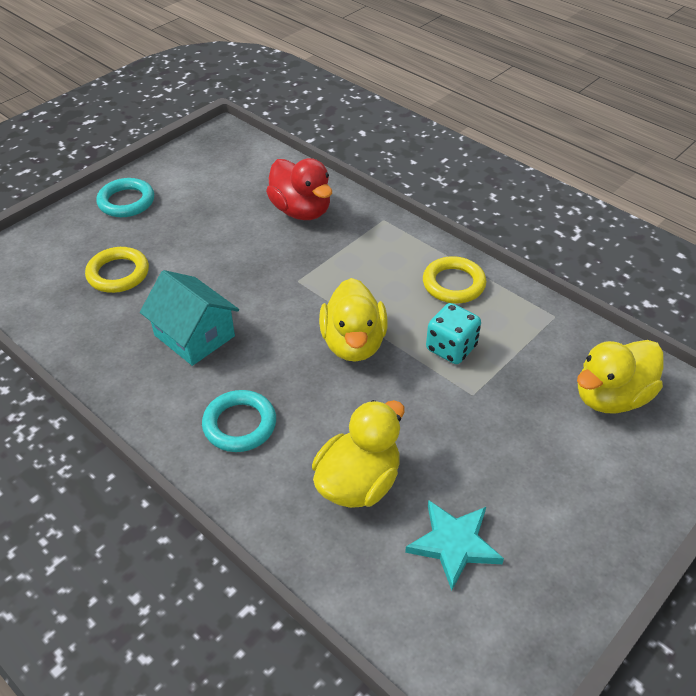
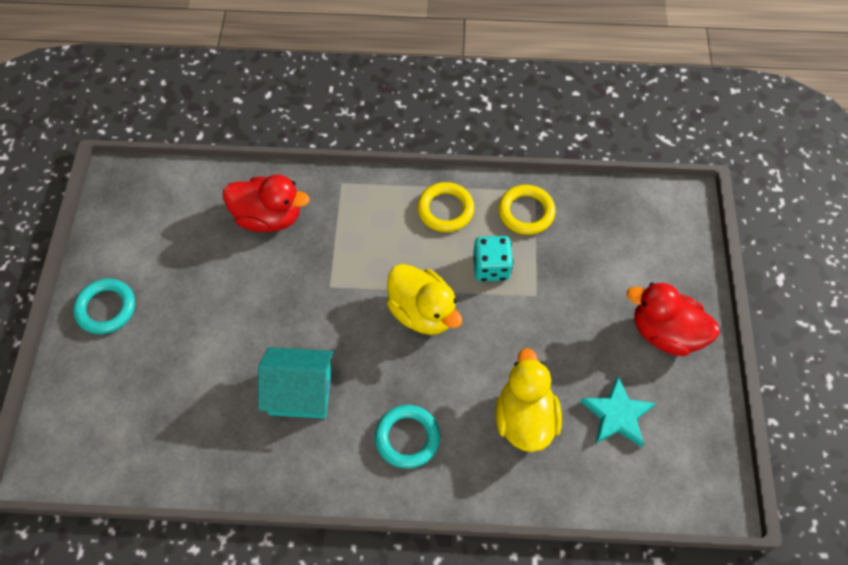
camera: 40 degrees left, 15 degrees up
(118, 274) = (178, 382): yellow ring -> yellow ring (526, 212)
(580, 509) = (665, 333): none -> red duck
(611, 397) = (619, 234): yellow duck -> none

